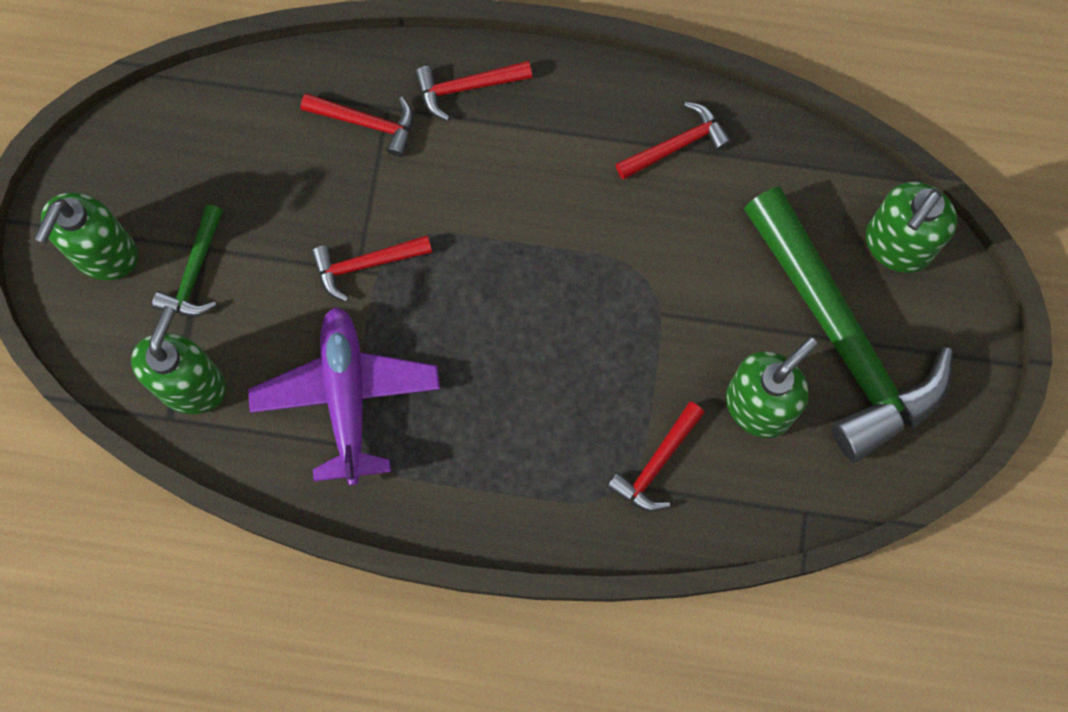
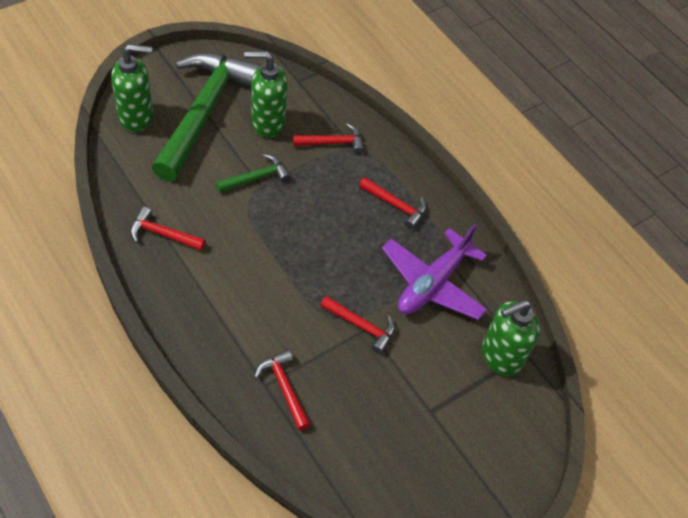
camera: 140 degrees left, 20 degrees down
(104, 254) = (486, 460): green soap dispenser -> none
(195, 272) = (447, 405): green hammer -> green hammer (256, 177)
(466, 87) = (217, 354): red hammer -> red hammer (396, 205)

